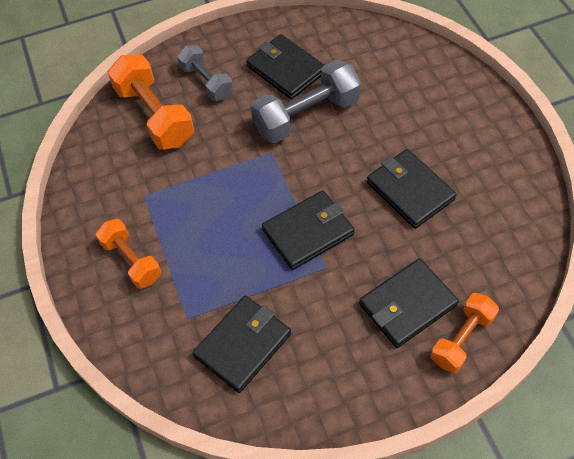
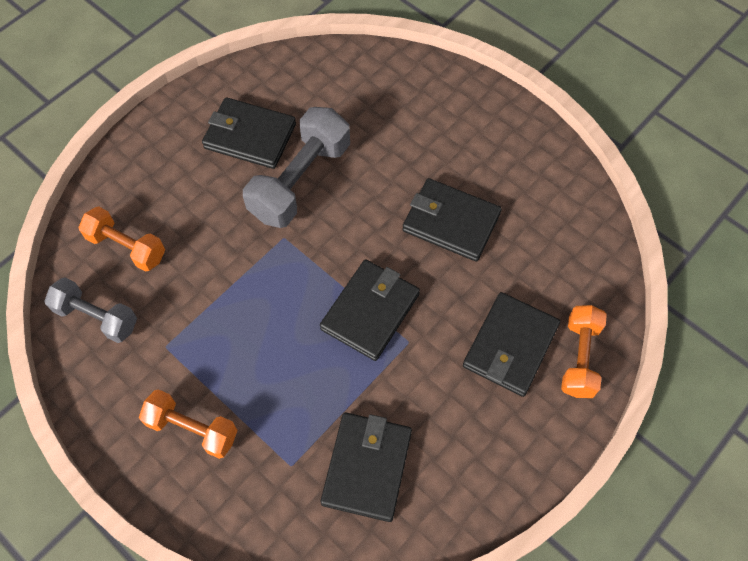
camera: 30 degrees left, 5 degrees up
(154, 115) = (127, 247): orange dumbbell -> orange dumbbell, size x0.63
(206, 82) = (167, 184): grey dumbbell -> grey dumbbell (97, 317)

